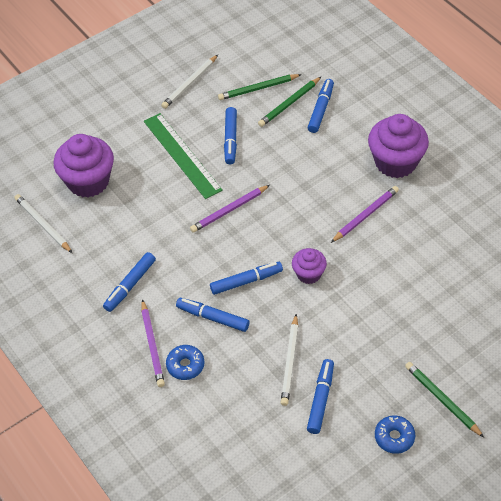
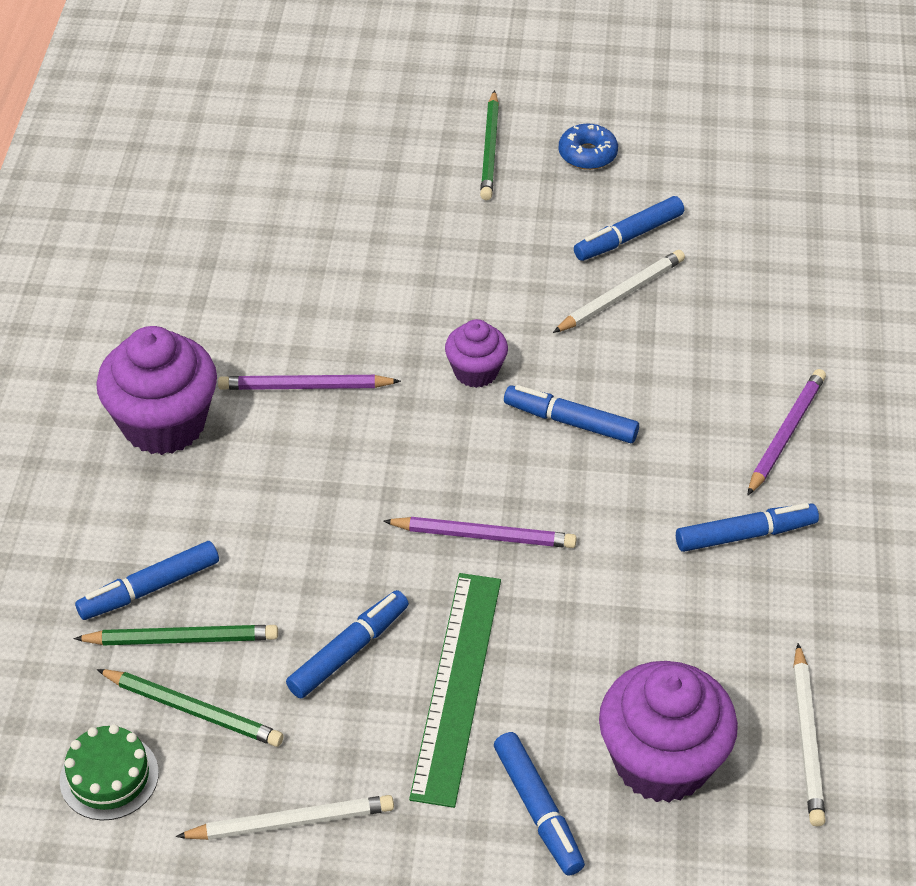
camera: 140 degrees left, 5 degrees down
(185, 365) = (762, 380): blue donut -> none
(213, 318) = (667, 410): blue marker -> blue marker (538, 809)
(259, 56) = (109, 777): none -> green cake

